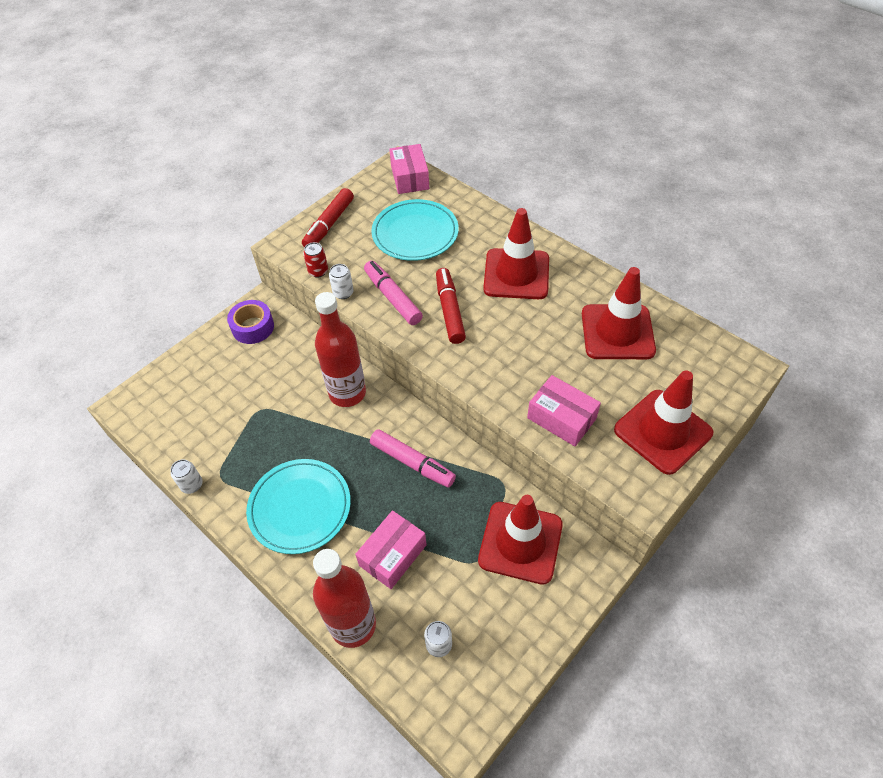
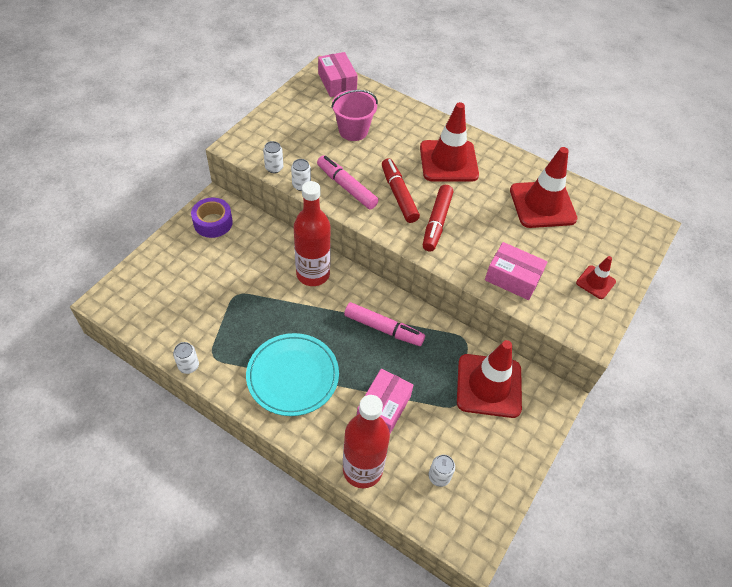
camera: 15 degrees left, 0 degrees up
(318, 271) = (274, 168): red can -> white can
(329, 224) = (274, 126): red marker -> red marker (436, 222)
(415, 233) = (353, 131): turquoise plate -> pink bucket
(662, 431) = (595, 282): red traffic cone -> red traffic cone, size x0.50

